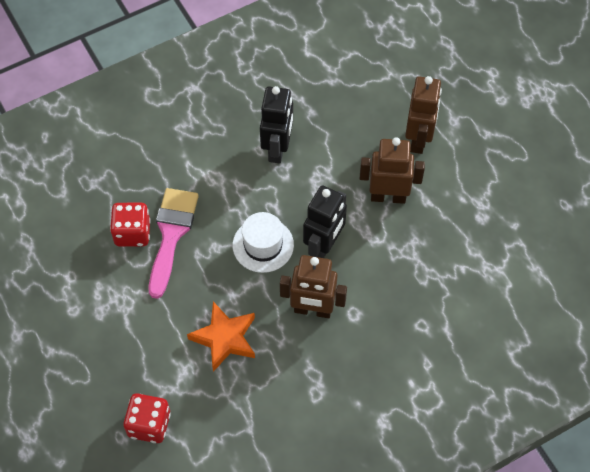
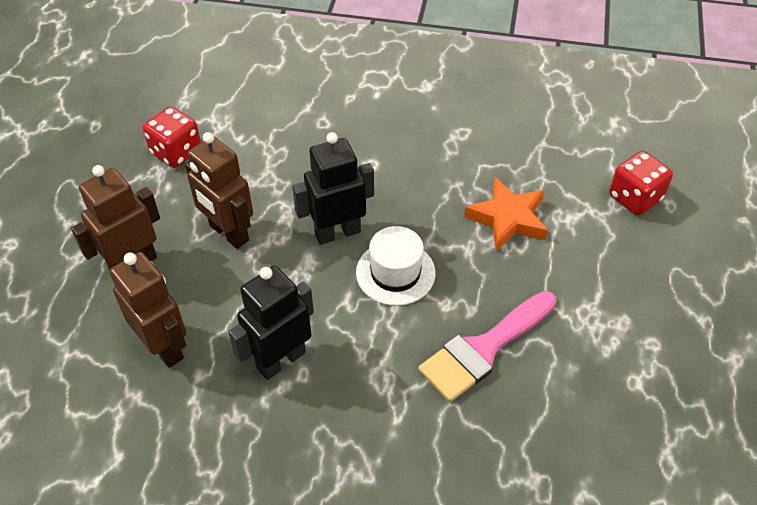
camera: 140 degrees left, 10 degrees down
(132, 233) = (527, 381): red dice -> red dice (176, 152)
(312, 310) = (404, 189): brown robot -> brown robot (164, 347)

